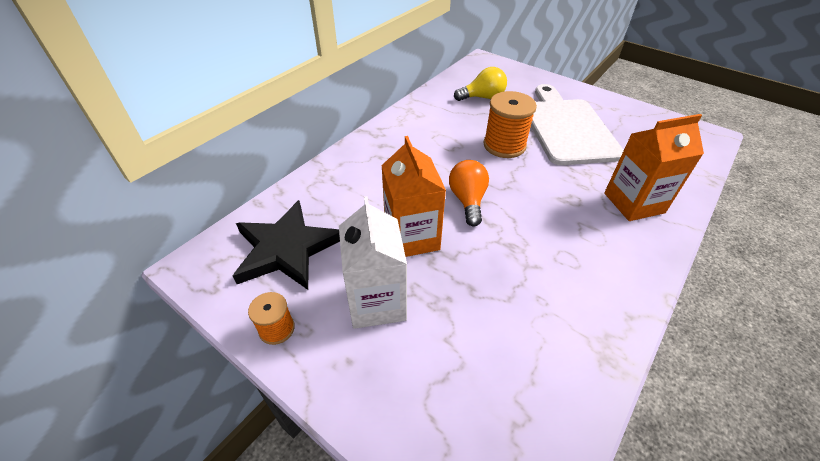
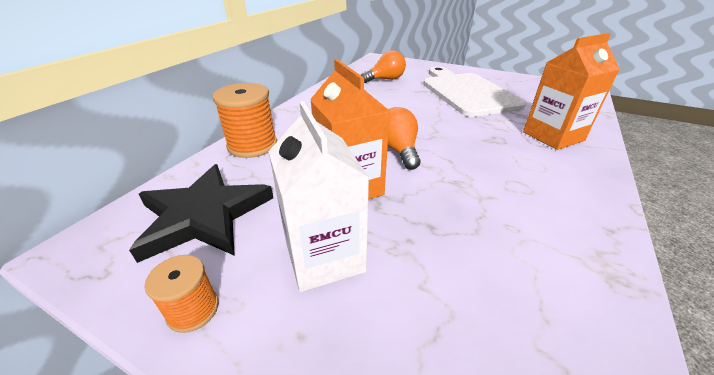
camera: 10 degrees left, 10 degrees down
(482, 97) = (385, 79): yellow light bulb -> orange light bulb
(504, 145) = (417, 108): orange spool -> orange spool (252, 145)

